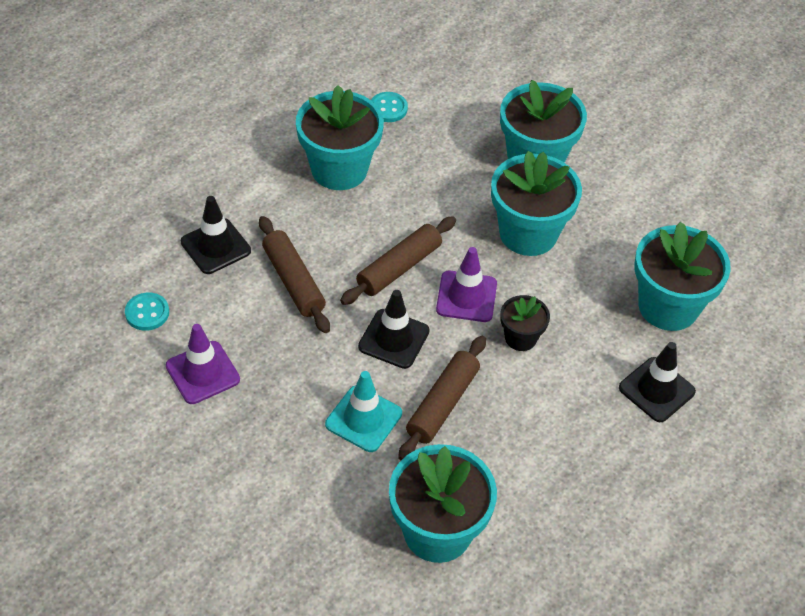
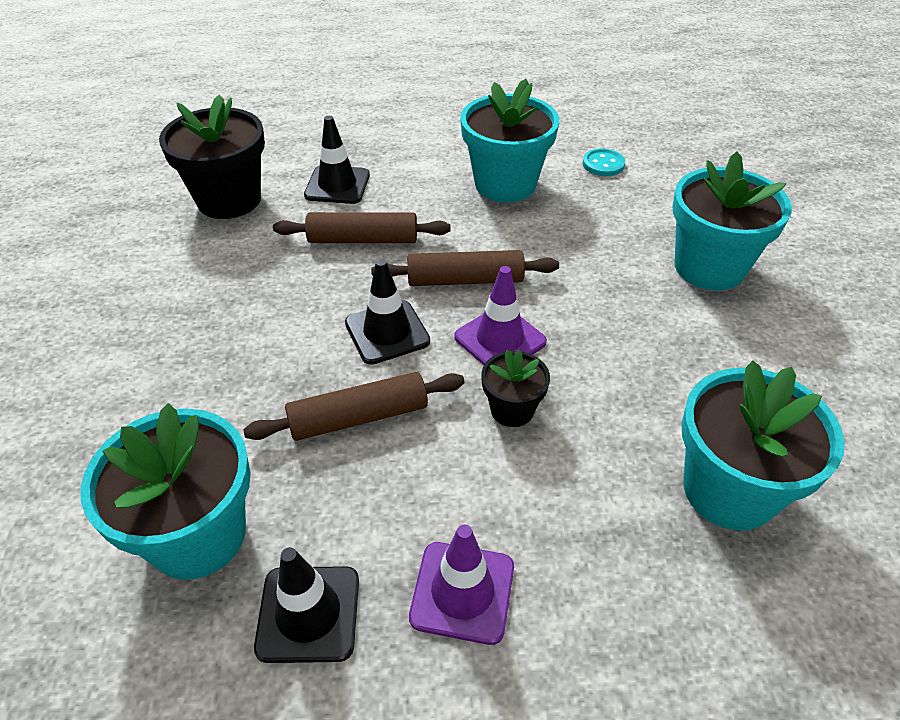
camera: 45 degrees right, 5 degrees down
(147, 313) = (229, 200): turquoise button -> black flower pot
(203, 373) = (206, 261): purple traffic cone -> purple traffic cone (462, 592)
(294, 281) = (363, 240): brown rolling pin -> brown rolling pin turned 75 degrees clockwise
(363, 419) = (274, 380): turquoise traffic cone -> none
(528, 233) = (630, 323): turquoise flower pot -> none
(656, 390) = (615, 573): black traffic cone -> black traffic cone (308, 613)

